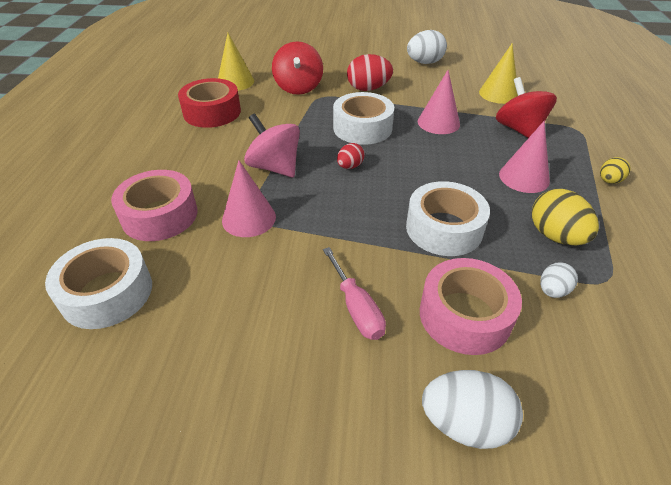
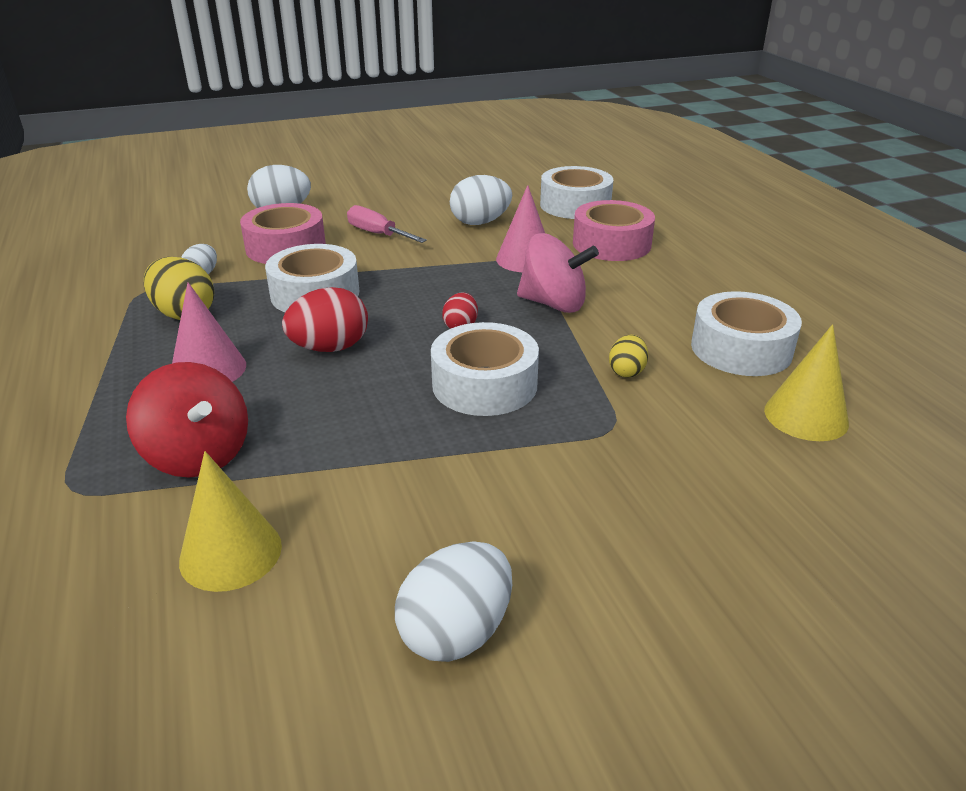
camera: 155 degrees right, 10 degrees down
(212, 112) = (741, 349): red tape -> white tape
(235, 293) = (480, 222): none -> white egg
(298, 87) = (677, 438): red spinning top -> none
(368, 89) = (538, 476): red egg -> red egg (330, 348)
(438, 123) = (357, 429): pink cone -> none
(609, 181) = (72, 395): yellow egg -> yellow egg (627, 371)

